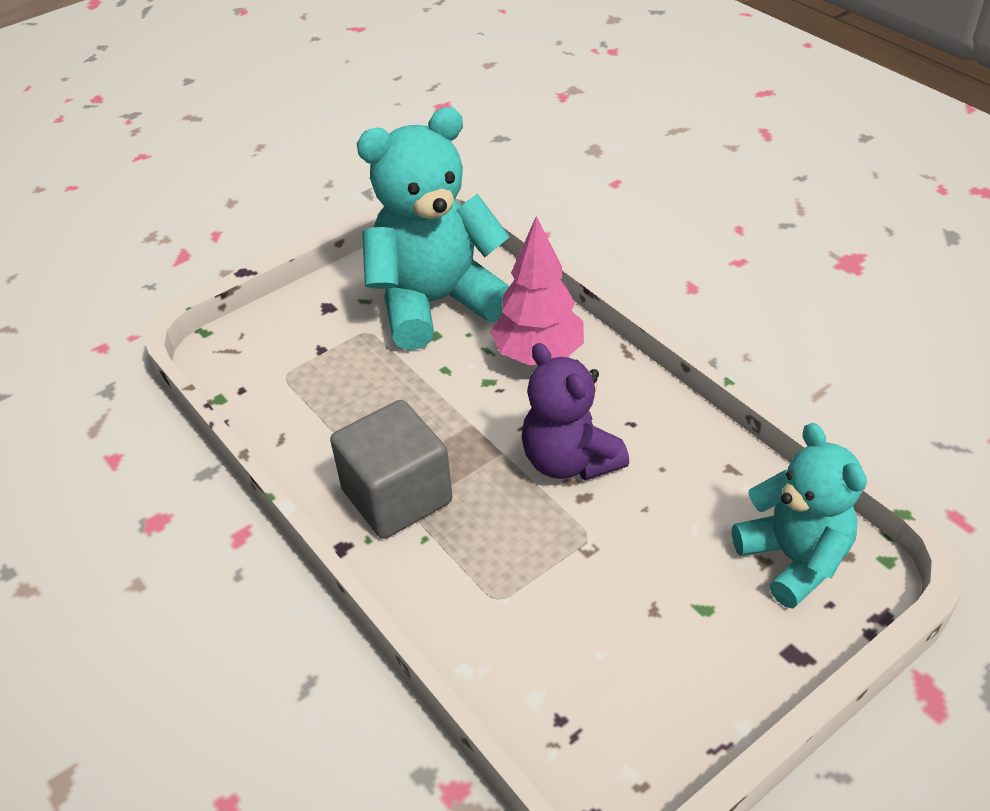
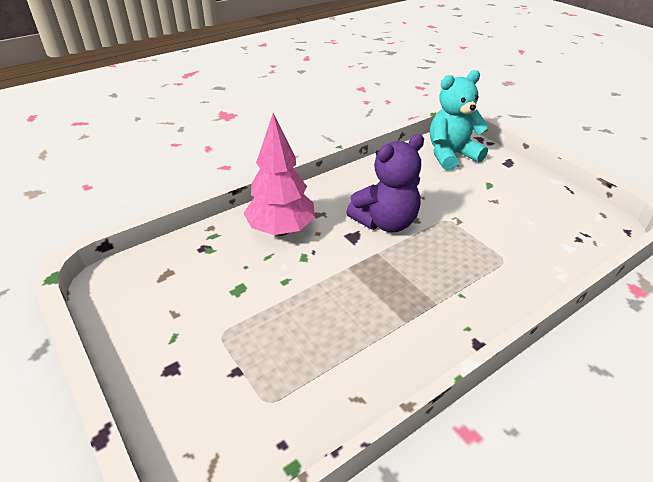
camera: 90 degrees left, 5 degrees down
(397, 496) = (423, 310): grey cube -> none
(436, 303) = (199, 285): turquoise teddy bear -> none

